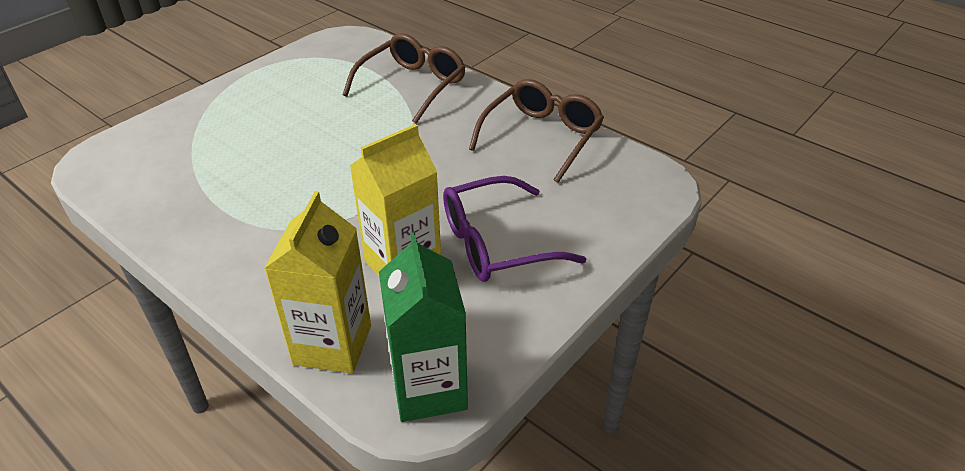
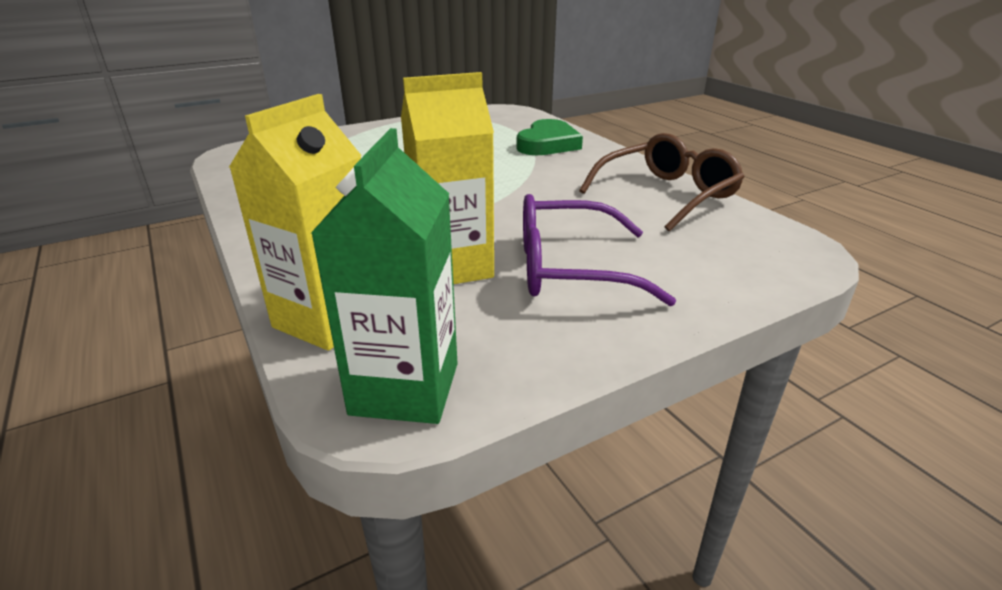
camera: 20 degrees right, 10 degrees down
(412, 86) = (548, 144): brown glasses -> green heart

